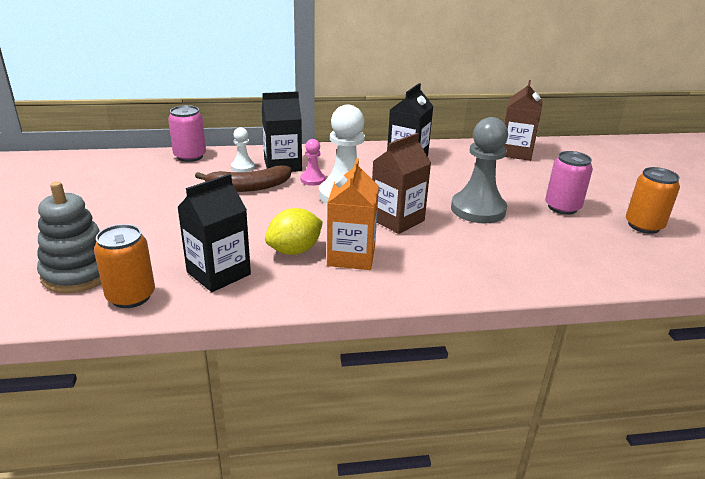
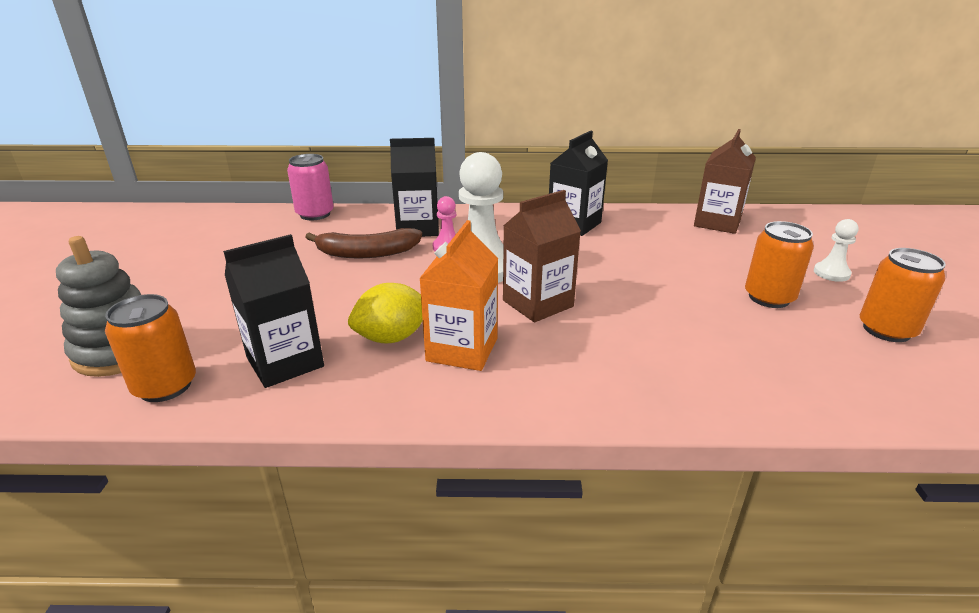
camera: 10 degrees right, 0 degrees up
(243, 167) = (370, 229): white pawn -> white pawn (831, 273)
(478, 209) = (650, 295): grey pawn -> none
(562, 207) = (769, 298): pink can -> orange can

